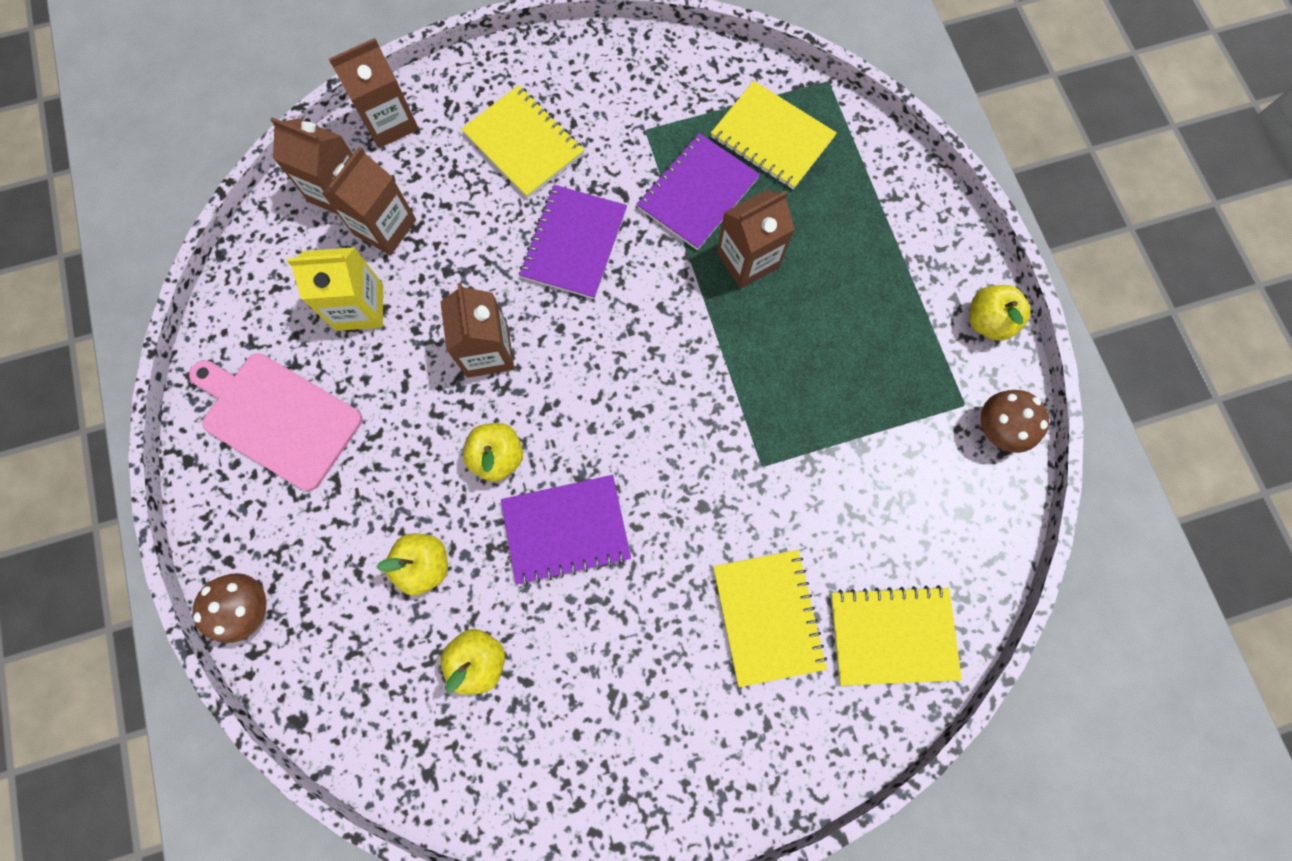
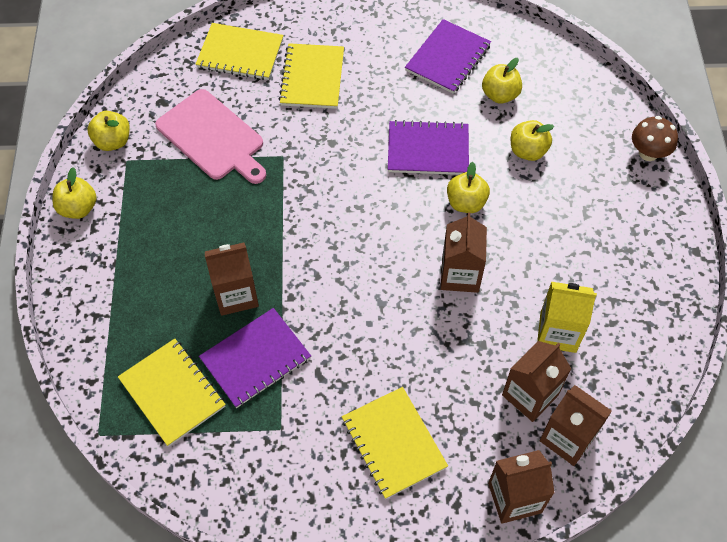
camera: 165 degrees left, 15 degrees down
(278, 417) = (627, 265): pink cutting board -> pink cutting board (212, 137)
(574, 243) = (371, 341): purple notebook -> purple notebook (447, 58)
(997, 429) = (113, 141): brown mushroom -> yellow apple

